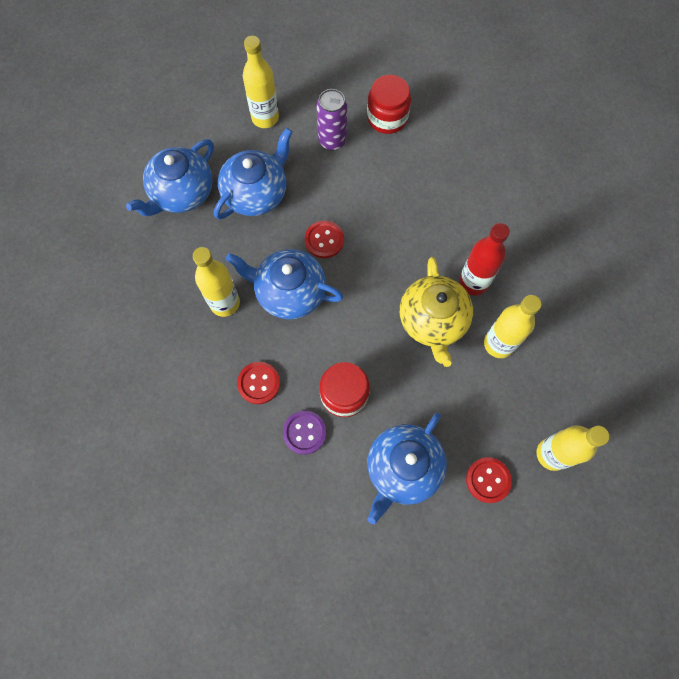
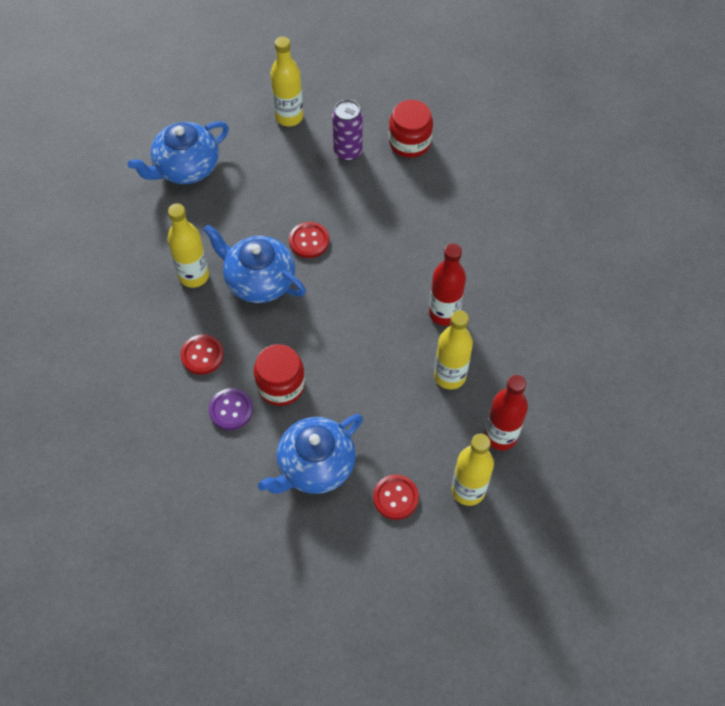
camera: 15 degrees right, 10 degrees down
(256, 193) = (257, 184): blue teapot -> none
(432, 321) = (391, 339): yellow teapot -> none
(564, 392) = (500, 436): none -> red bottle

